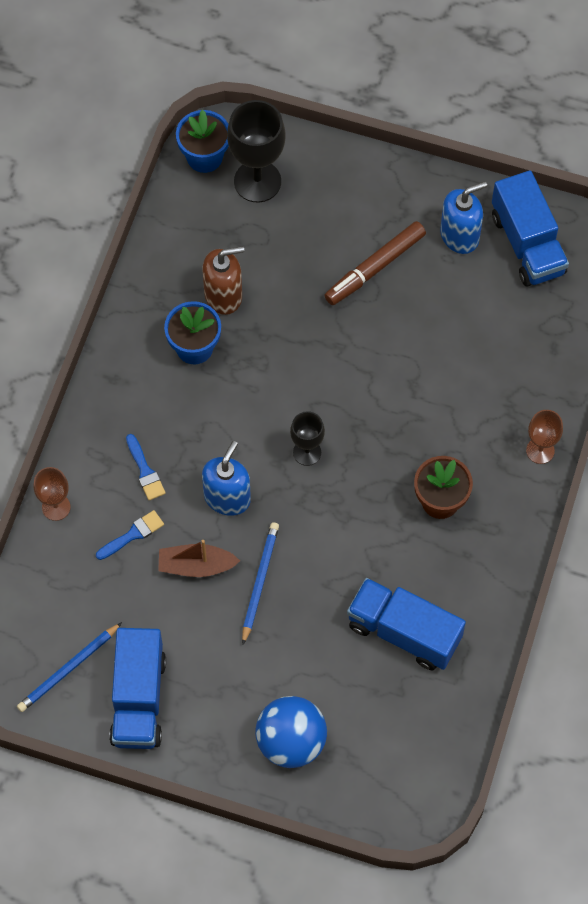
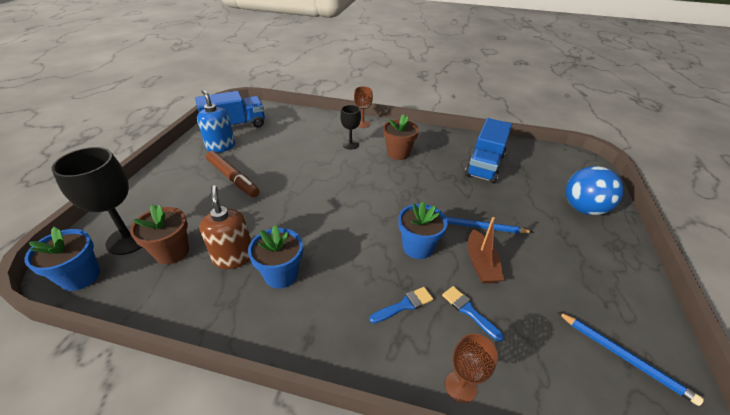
camera: 95 degrees left, 25 degrees down
(138, 699) = (613, 296): blue truck -> none
(227, 497) = (417, 247): blue soap dispenser -> blue flower pot
(235, 231) = (172, 252): none -> brown flower pot
(307, 452) = (373, 206): black goblet -> black goblet (350, 145)

